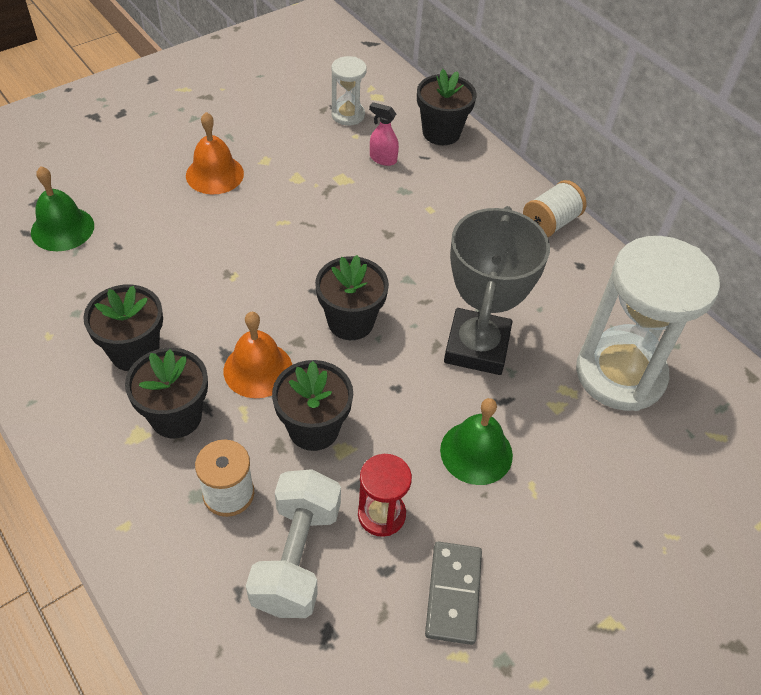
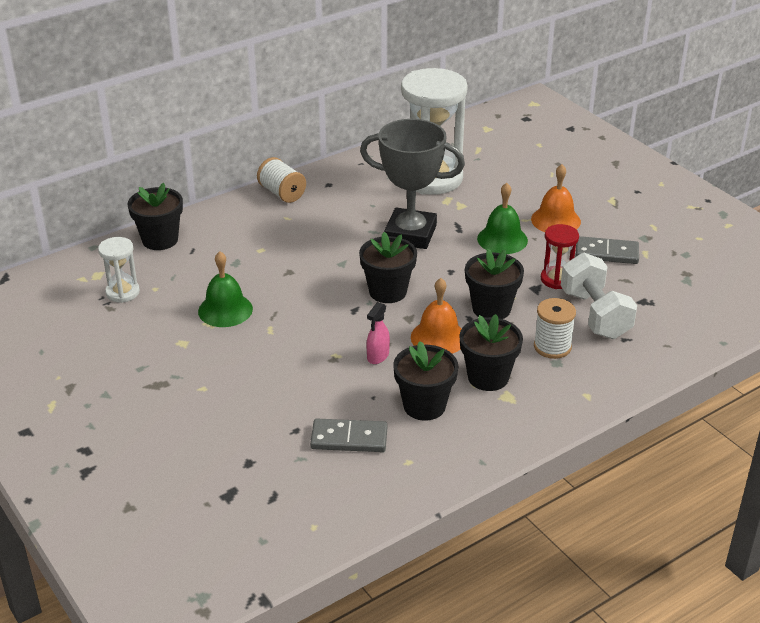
camera: 85 degrees left, 15 degrees down
(62, 228) = (269, 471): green bell -> green bell (225, 310)
(95, 287) = (349, 438): none -> grey domino
(214, 174) = (199, 374): orange bell -> orange bell (555, 220)
(297, 557) = (595, 314): white dumbbell -> white dumbbell turned 60 degrees clockwise
(383, 159) = (191, 273): pink spray bottle -> pink spray bottle (378, 356)

